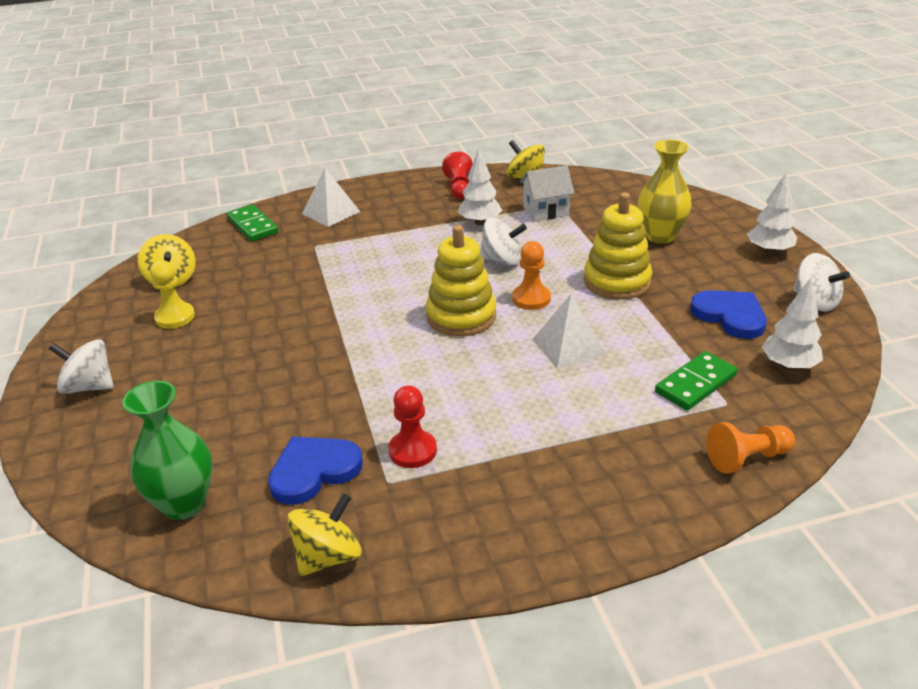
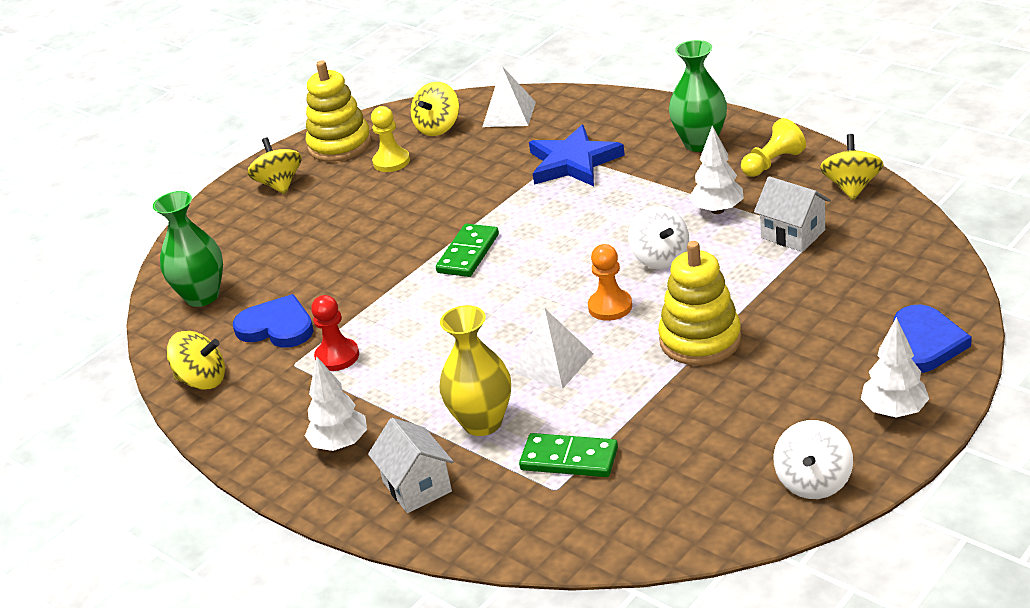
camera: 60 degrees right, 0 degrees up
(89, 386) = (279, 184): white spinning top -> yellow spinning top
(252, 226) = (560, 108): green domino -> green domino (468, 253)
(330, 246) = (573, 162): none -> blue star
(331, 212) = (631, 128): white pyramid -> white pyramid (509, 114)
(394, 199) = (700, 143): none -> green vase
(459, 188) = (772, 163): red pawn -> yellow pawn
(461, 316) = (538, 285): yellow stacking toy -> yellow stacking toy (340, 145)
(655, 473) = (417, 486): none -> white house
(660, 236) = (832, 326): yellow vase -> yellow vase (482, 422)
(730, 316) = (715, 435): blue heart -> blue heart (924, 343)
(747, 458) = (483, 530): orange pawn -> none
(788, 366) = (661, 505): white tree -> white tree (340, 444)

